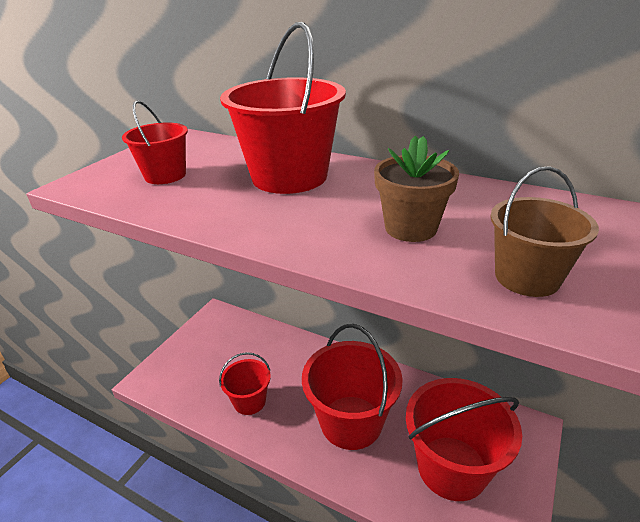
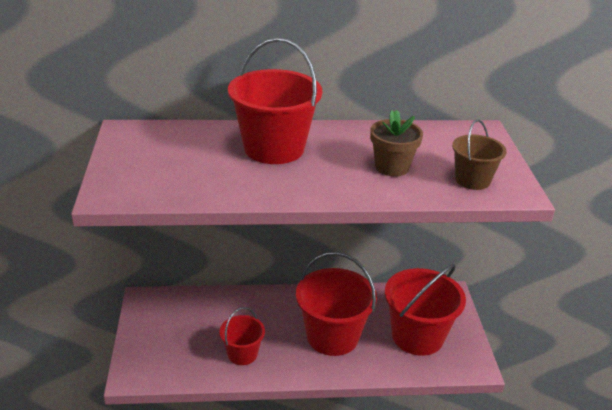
camera: 35 degrees left, 0 degrees up
(165, 175) = (174, 169): red bucket -> none

